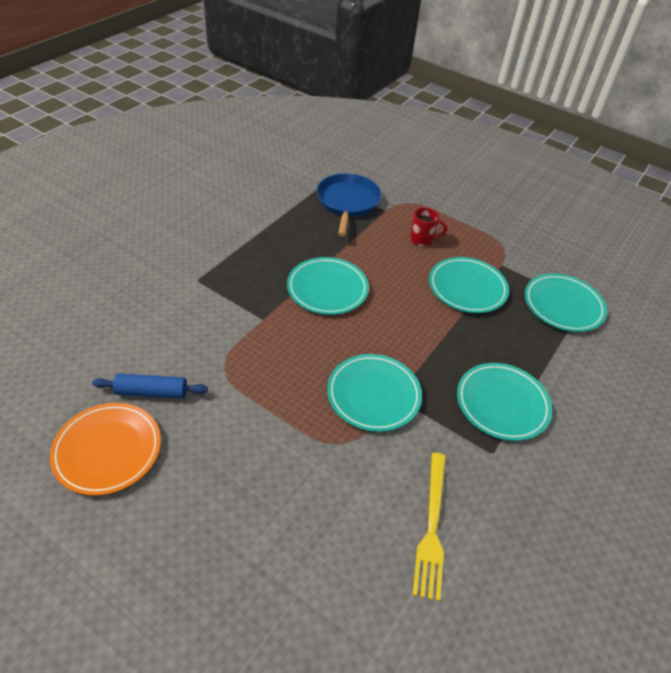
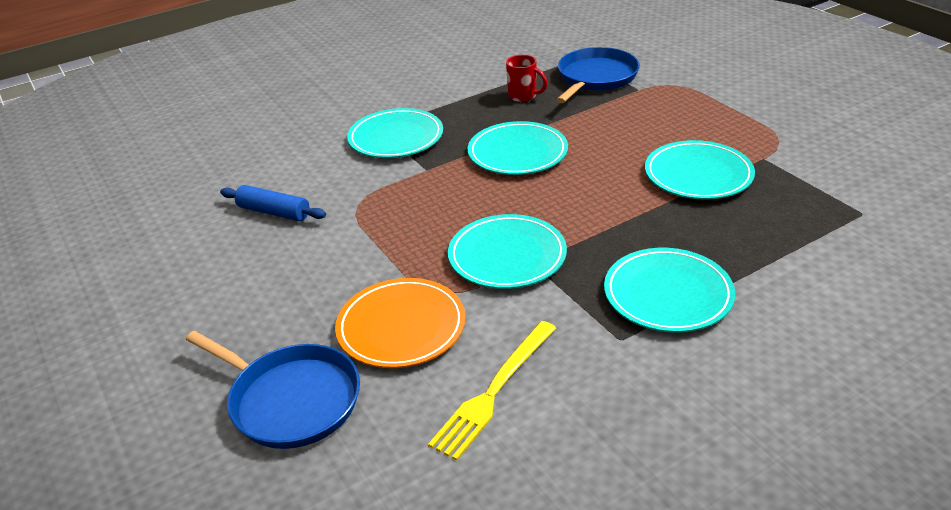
camera: 30 degrees right, 10 degrees down
(108, 450) = (203, 250): orange plate -> orange plate (401, 327)
(280, 588) = (291, 400): none -> blue pan
(422, 240) = (668, 122): red mug -> red mug (523, 96)
(563, 305) = (828, 211): turquoise plate -> turquoise plate (396, 138)

